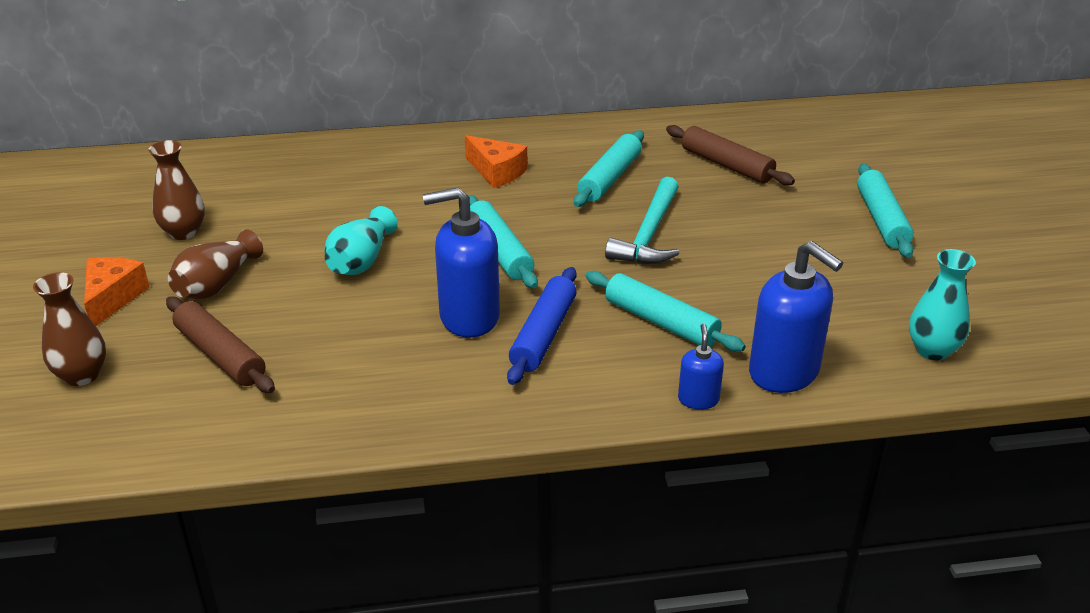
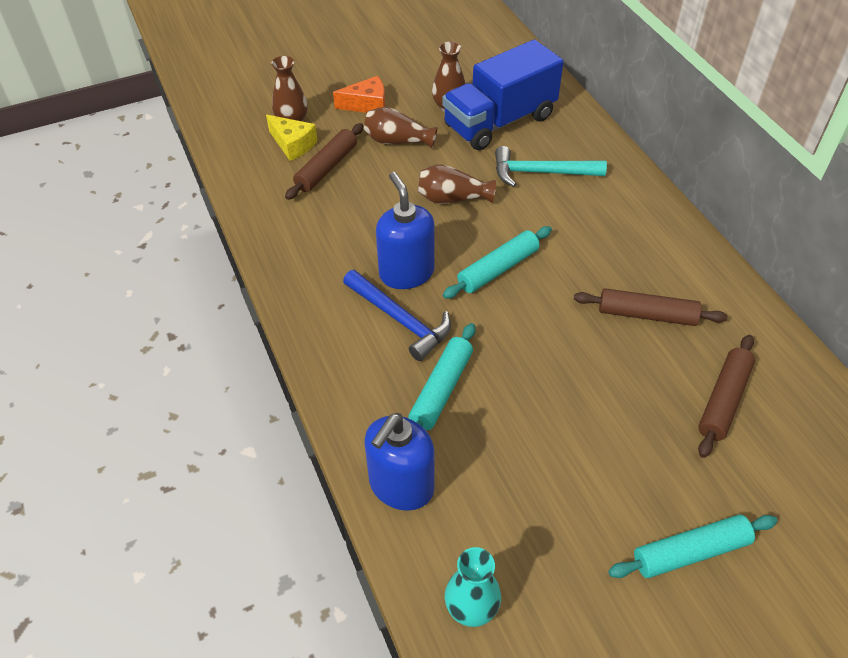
camera: 75 degrees right, 15 degrees up
(139, 381) = (293, 144): none -> yellow cheese
(248, 201) = (499, 121): none -> blue truck
(361, 260) = (452, 198): turquoise vase -> brown vase
(496, 172) = (614, 239): orange cheese -> none
(544, 334) = (400, 320): blue rolling pin -> blue hammer
(610, 178) = (647, 315): turquoise rolling pin -> brown rolling pin
(649, 234) = (567, 359): turquoise hammer -> turquoise hammer (541, 172)
(698, 399) = (350, 430): blue soap dispenser -> none

